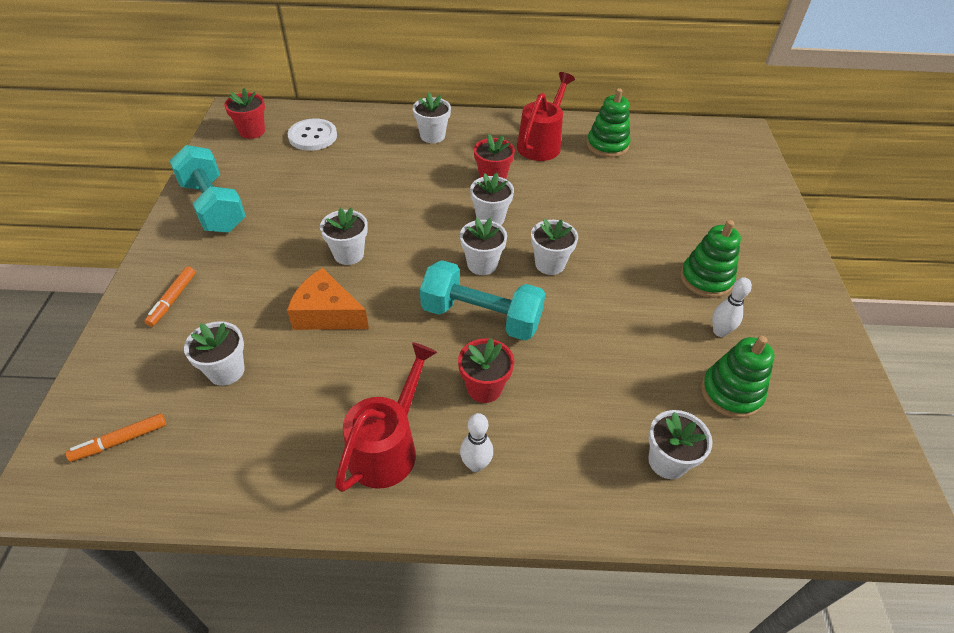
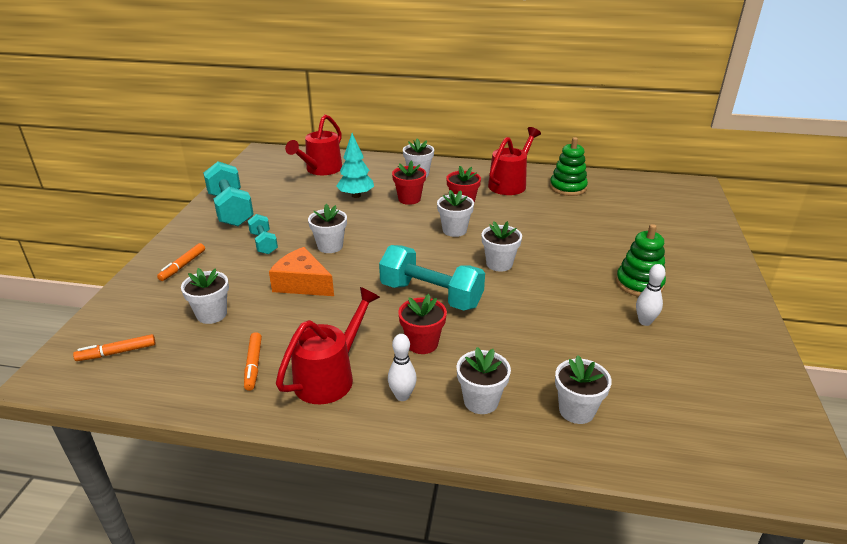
camera: 10 degrees right, 15 degrees down
(252, 131) = (273, 165): red flower pot -> red flower pot (409, 199)
(267, 256) = (264, 243): none -> turquoise dumbbell
(294, 440) = (253, 365): none -> orange marker
(313, 136) = (320, 170): white button -> red watering can
(364, 173) = (356, 195): none -> turquoise tree
(482, 264) = (440, 260): white flower pot -> white flower pot (481, 401)
(731, 393) = (647, 366): green stacking toy -> none

